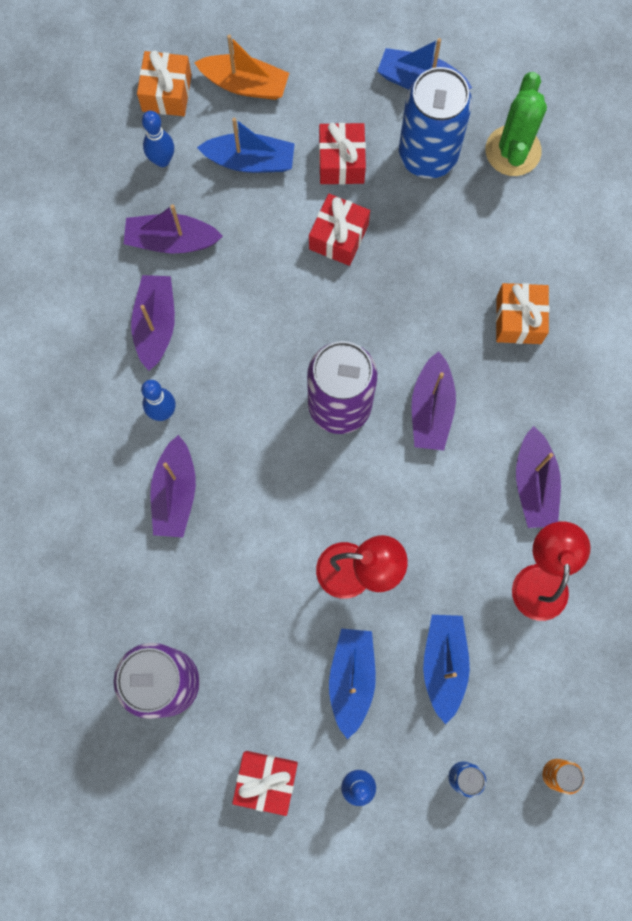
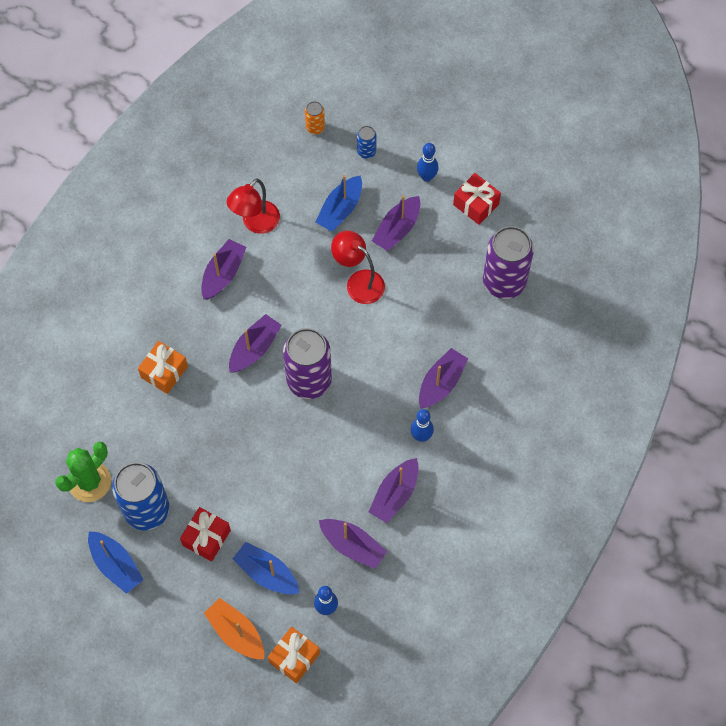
camera: 150 degrees left, 10 degrees down
(338, 237) = (241, 487): red gift -> none
(351, 679) = (397, 229): blue boat -> purple boat

